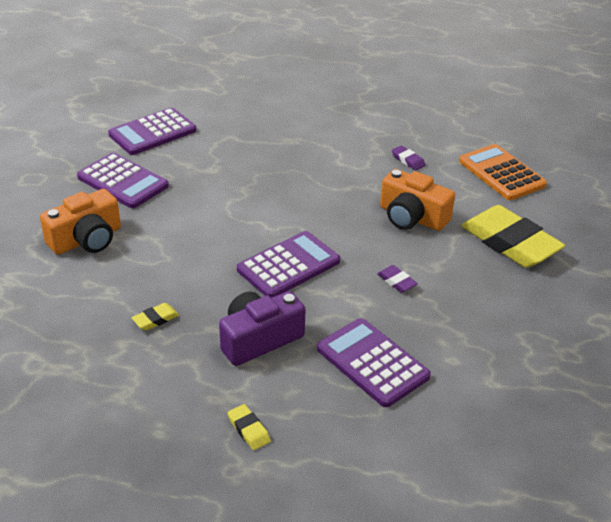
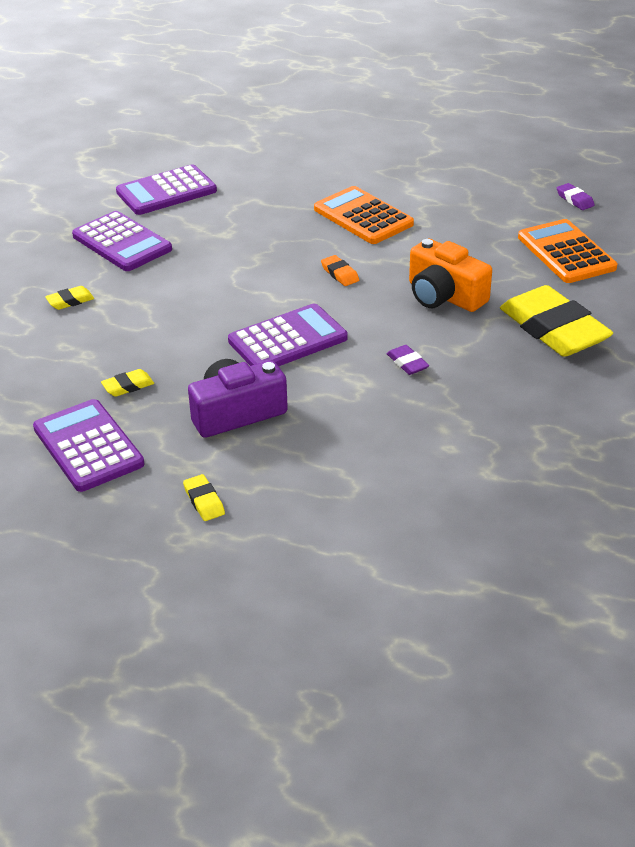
camera: 10 degrees right, 0 degrees up
(86, 239) = (70, 301): orange camera -> yellow eraser
(319, 201) = (340, 274): none -> orange eraser
(326, 148) = (363, 217): none -> orange calculator
(372, 363) = (357, 445): purple calculator -> purple calculator (88, 446)
(408, 160) = (456, 234): purple eraser -> purple eraser (575, 200)

